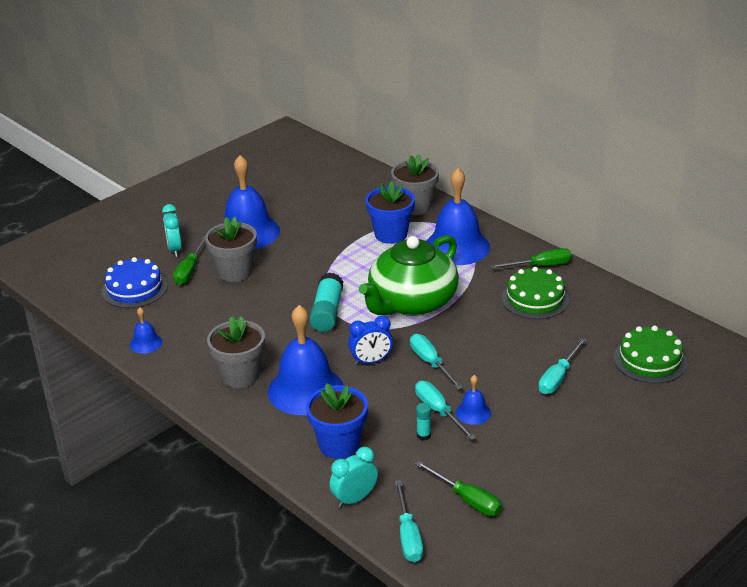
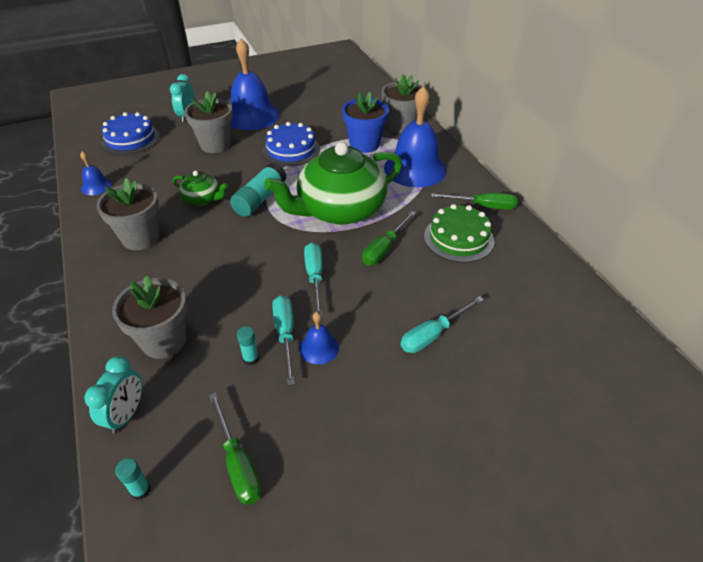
camera: 20 degrees right, 10 degrees up
(189, 270) = (183, 135): green screwdriver -> green screwdriver (384, 249)
(269, 326) = (203, 199): none -> green teapot
(305, 390) = (182, 269): blue bell -> none
(320, 258) = (291, 150): none -> blue cake
(339, 445) = (164, 341): blue flower pot -> grey flower pot
(354, 499) = (126, 414): turquoise clock -> turquoise clock turned 120 degrees clockwise
(371, 361) = (262, 258): blue clock -> none
(408, 536) = (140, 490): turquoise screwdriver -> turquoise glue stick
(650, 360) = (548, 345): green cake -> none

